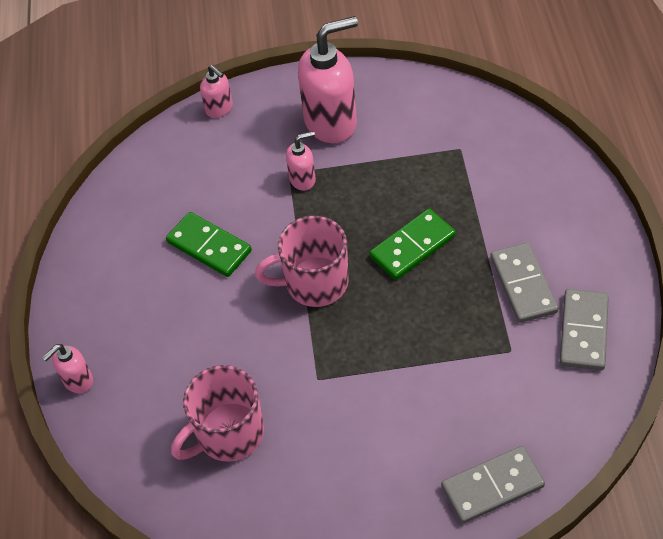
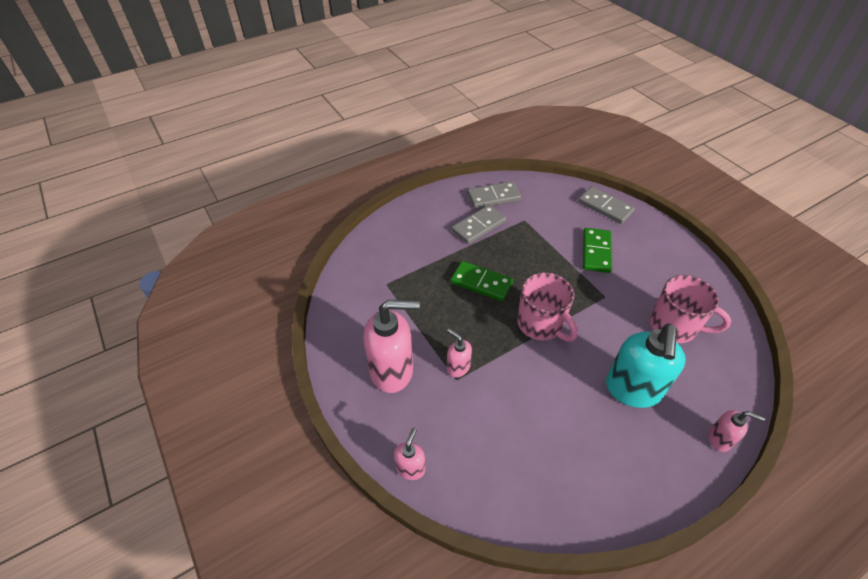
camera: 120 degrees left, 5 degrees down
(179, 331) = (632, 390): none -> turquoise soap dispenser
(209, 247) = (554, 404): green domino -> green domino (596, 252)
(331, 122) = (392, 370): pink soap dispenser -> pink soap dispenser turned 135 degrees clockwise

